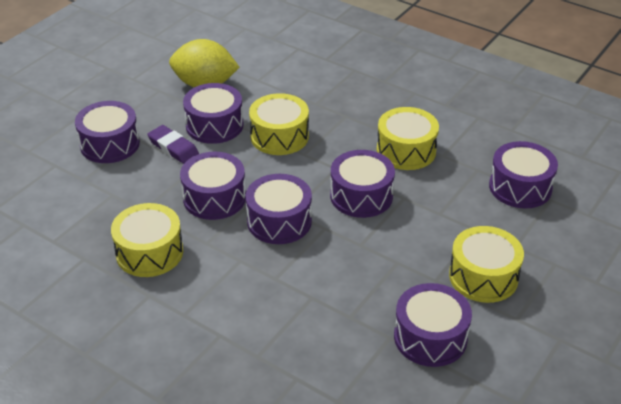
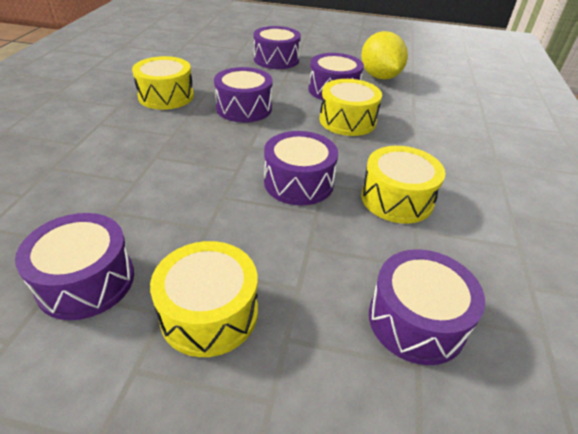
camera: 65 degrees right, 0 degrees up
(173, 147) = (292, 80): purple eraser -> none
(279, 221) = (232, 143): purple drum -> none

